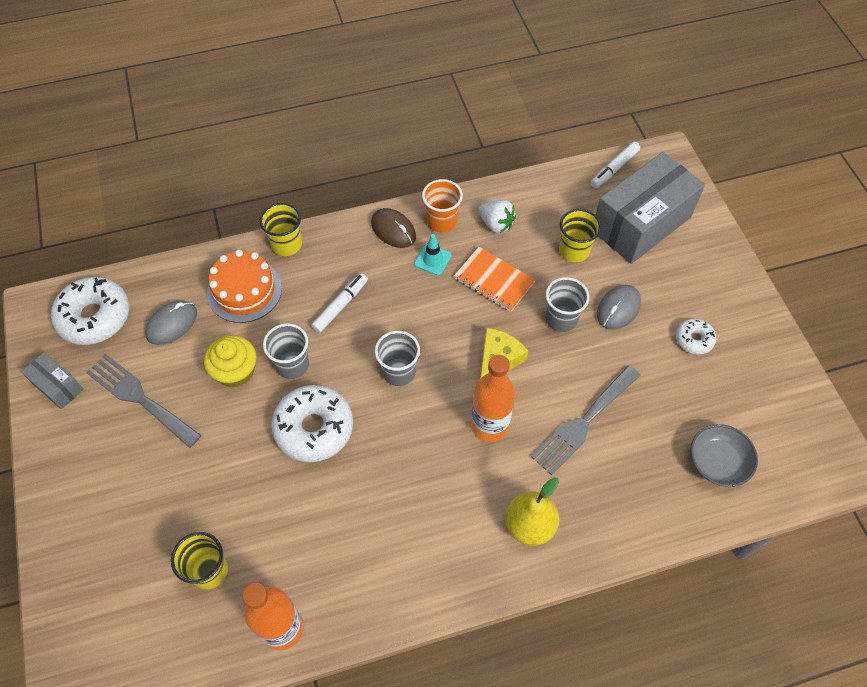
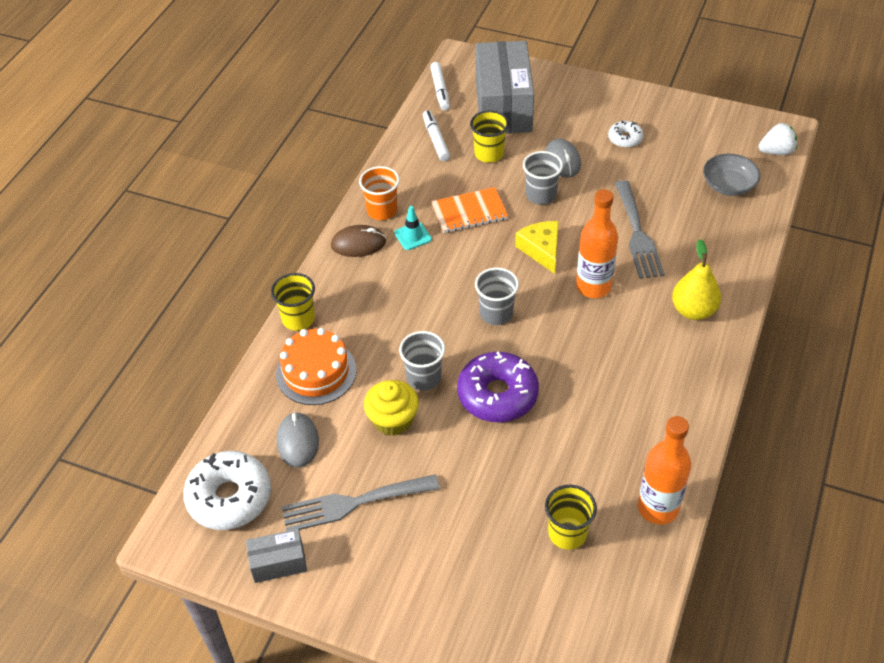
camera: 50 degrees left, 10 degrees down
(314, 428) = (497, 395): white donut -> purple donut
(340, 306) = (398, 316): white marker -> white marker (436, 139)
(496, 224) = (419, 181): white strawberry -> white strawberry (776, 151)

